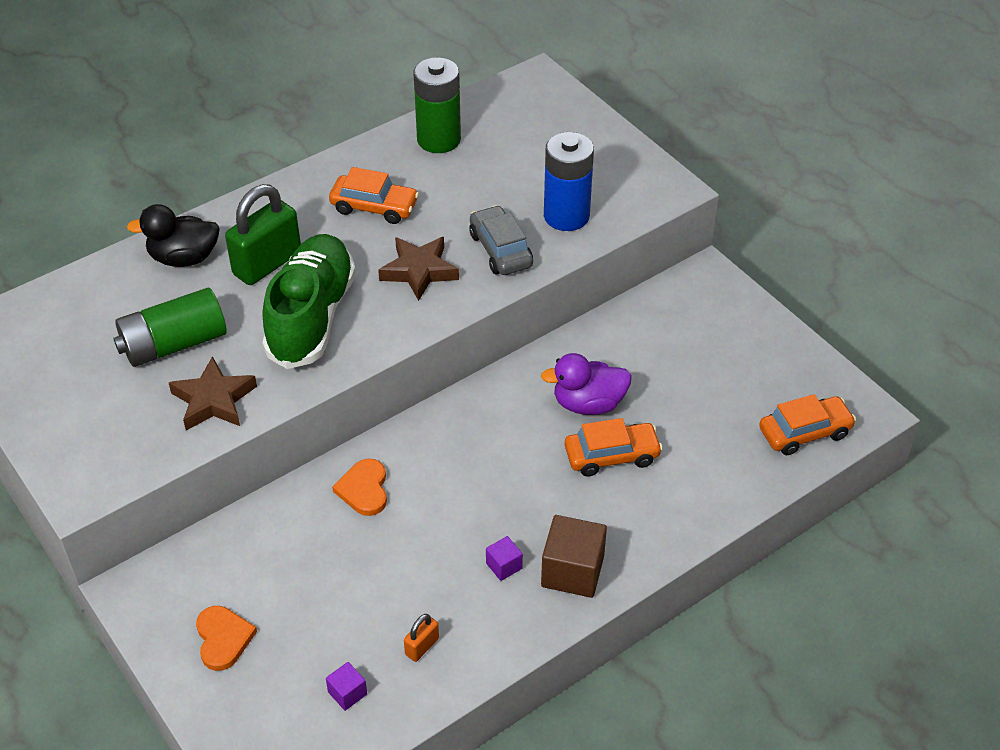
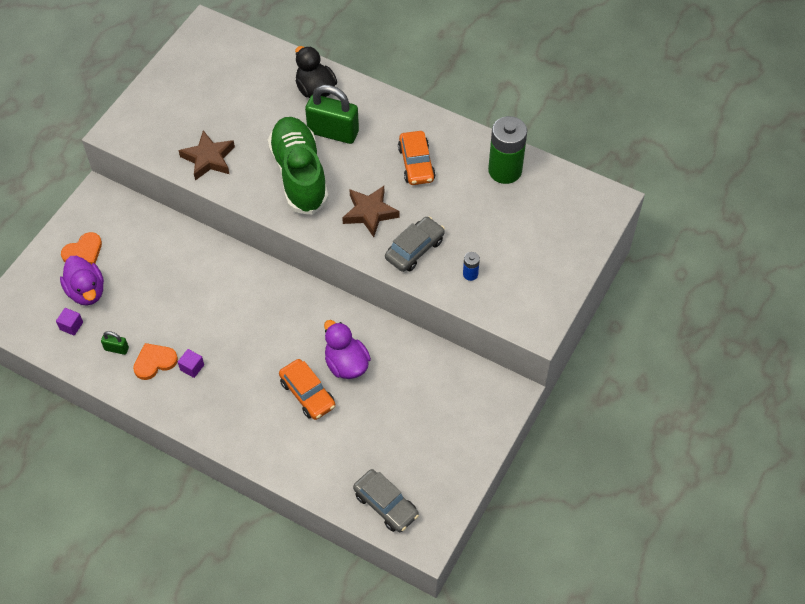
camera: 65 degrees right, 10 degrees up
(174, 344) = (243, 119): green battery -> none
(298, 655) = (86, 291): none -> purple duck
(311, 317) = (299, 175): green shoe -> green shoe turned 90 degrees counterclockwise
(364, 489) = (217, 271): orange heart -> orange heart (154, 362)
(422, 646) = (116, 349): orange padlock -> green padlock
(566, 216) = (470, 274): blue battery -> blue battery, size x0.43
(572, 571) = (204, 406): brown cube -> none
(804, 432) = (386, 505): orange car -> grey car

